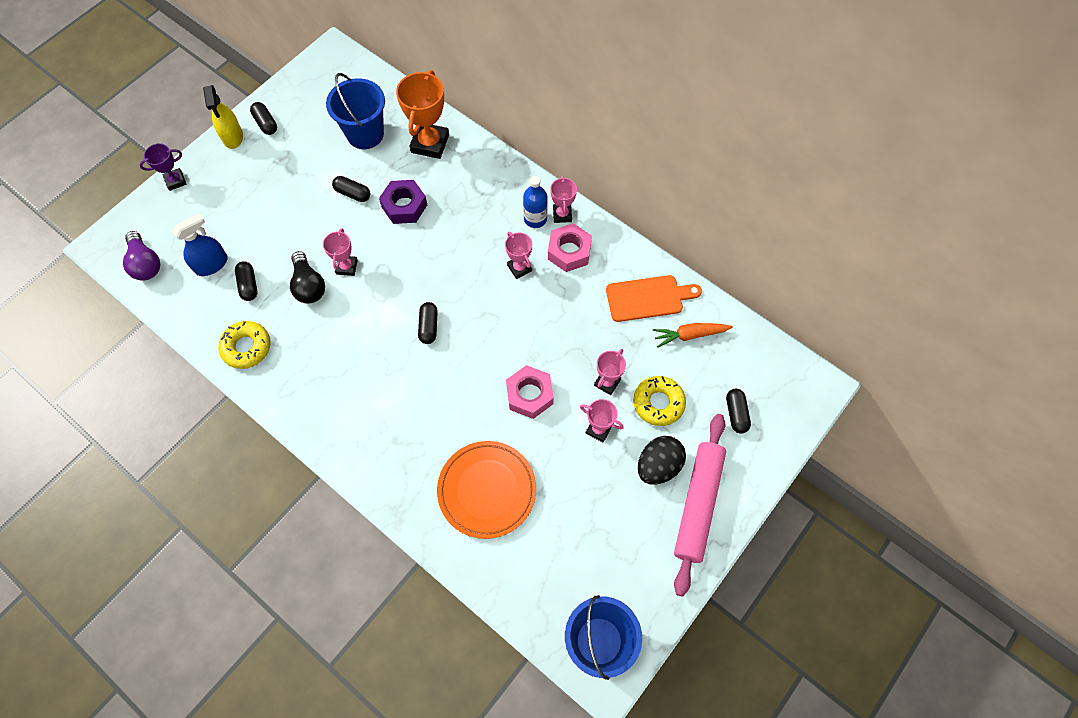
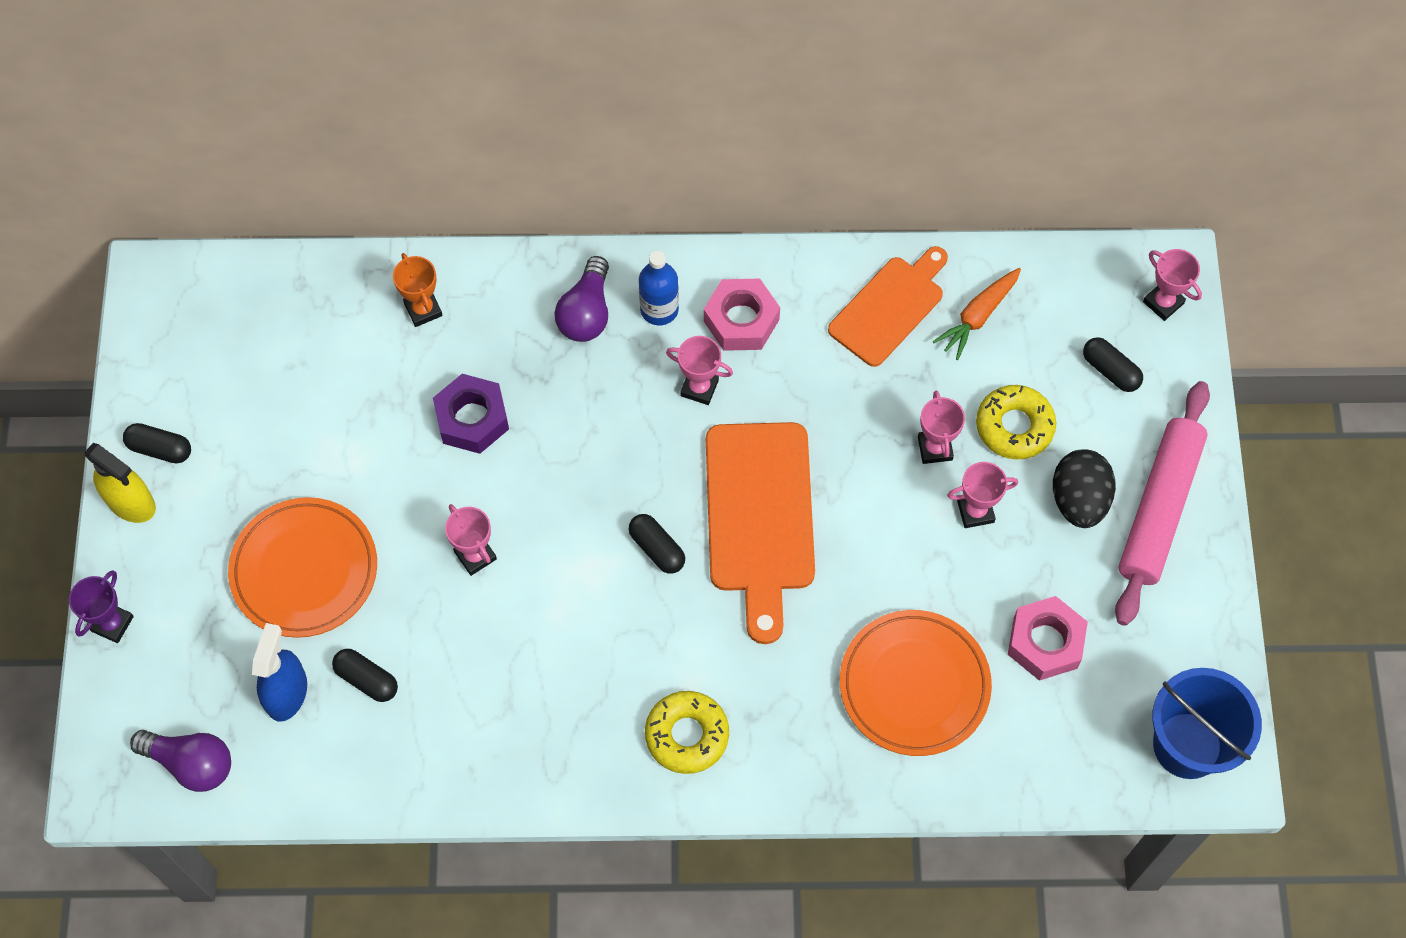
camera: 40 degrees left, 0 degrees up
(246, 347) = (448, 758): yellow donut -> yellow donut (687, 735)
(271, 218) = (304, 570): none -> orange plate
(309, 285) = (449, 618): black light bulb -> none
(353, 193) = (385, 454): black capsule -> none
(365, 134) = (319, 361): blue bucket -> none
(430, 143) = (423, 309): orange trophy -> orange trophy, size x0.56
(490, 349) = (759, 516): none -> orange cutting board
(500, 196) = (586, 312): none -> purple light bulb
(529, 395) = (859, 534): pink nut -> pink nut (1045, 642)
(562, 215) = (688, 279): pink trophy -> pink trophy (1163, 302)
(698, 504) = (1159, 508): pink rolling pin -> pink rolling pin turned 45 degrees clockwise

